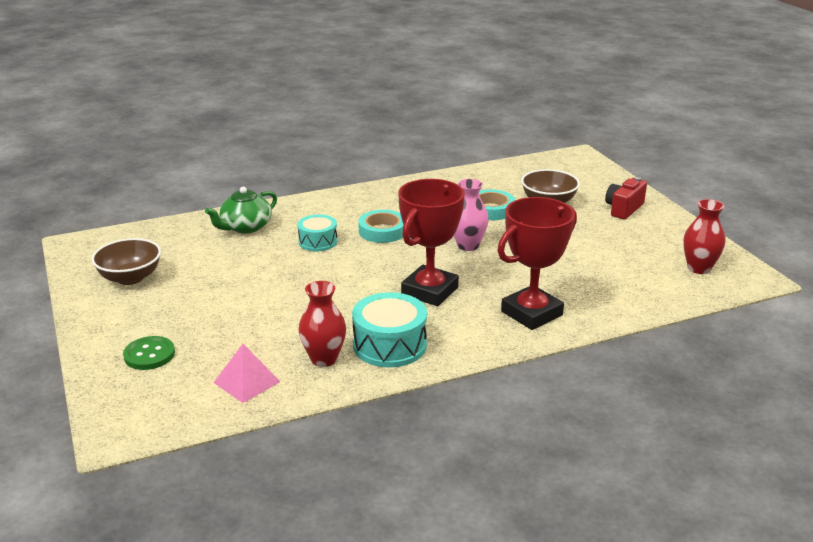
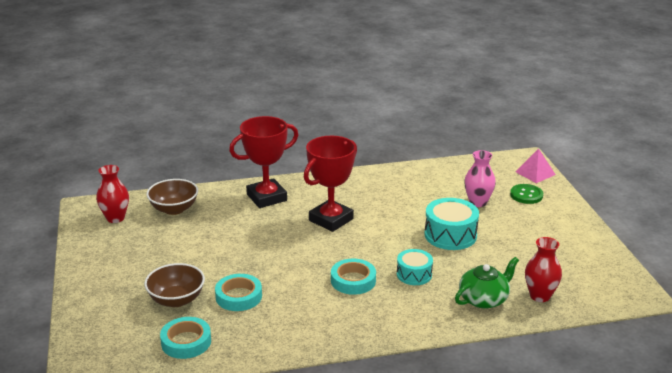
camera: 170 degrees left, 0 degrees up
(130, 278) = (569, 254): brown bowl -> brown bowl (174, 209)
(247, 382) = (460, 175): pink pyramid -> pink pyramid (535, 173)
(324, 359) = (413, 183): red vase -> red vase (540, 296)
(389, 345) = (370, 187): turquoise drum -> turquoise drum (450, 235)
(468, 245) = (283, 257): pink vase -> pink vase (478, 202)
(513, 178) = (186, 342): none -> turquoise tape
(623, 209) = (112, 283): red camera -> none

